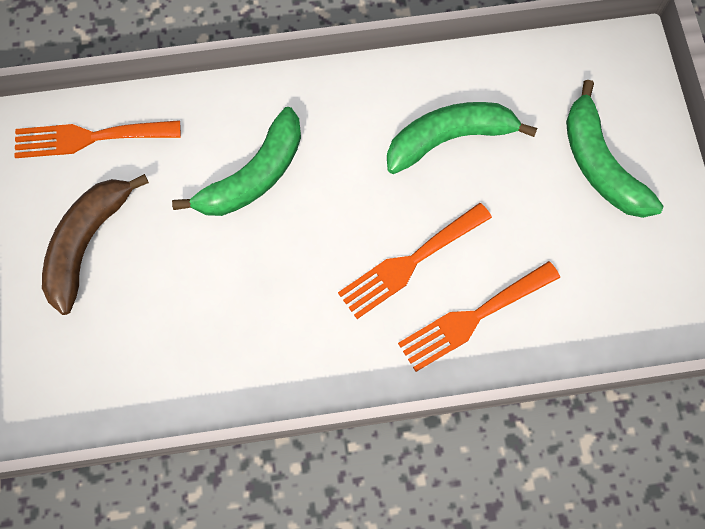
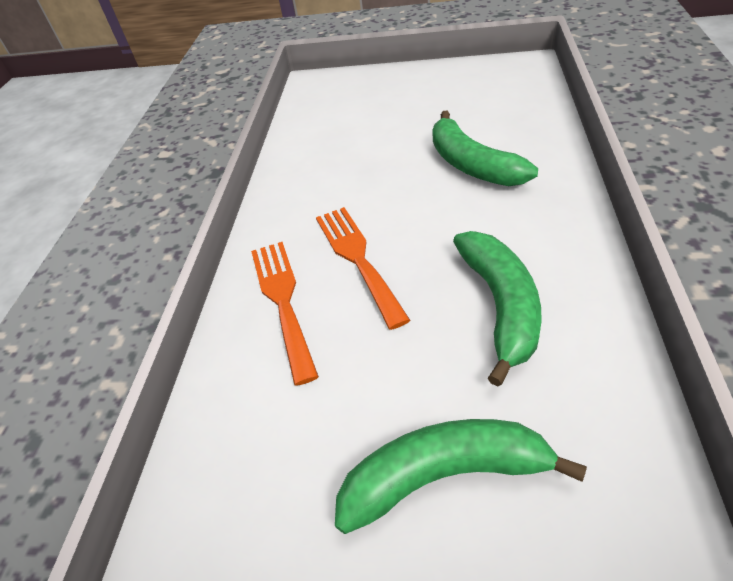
camera: 110 degrees right, 25 degrees down
(87, 243) = (427, 92): brown banana -> none
(89, 138) = (517, 88): orange fork -> none

